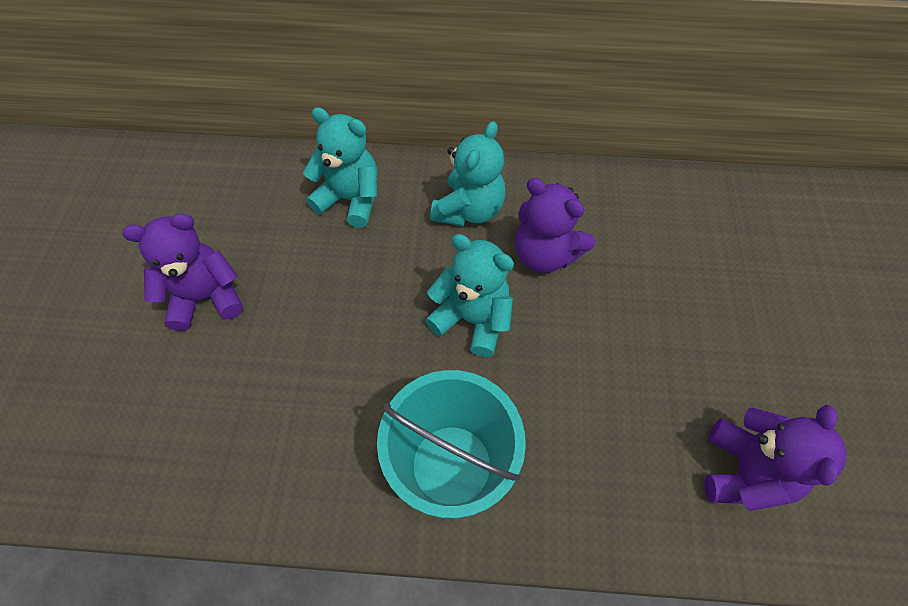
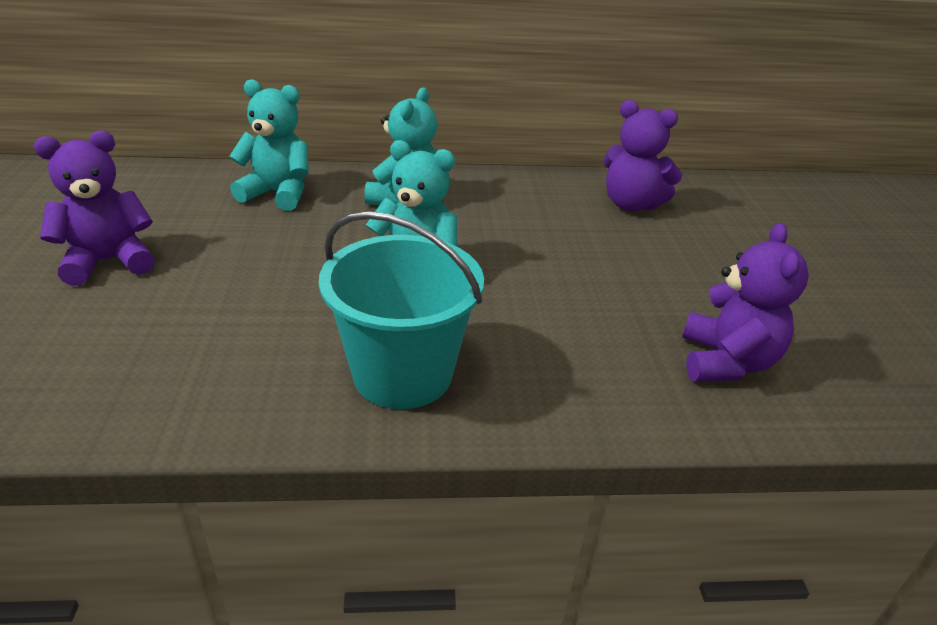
camera: 10 degrees left, 25 degrees down
(545, 254) = (487, 224): purple teddy bear -> purple teddy bear (631, 204)

